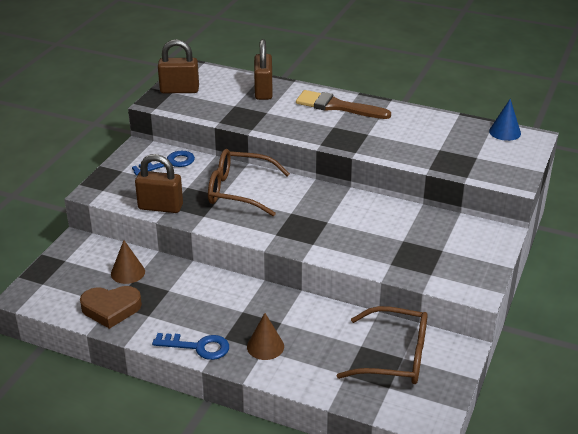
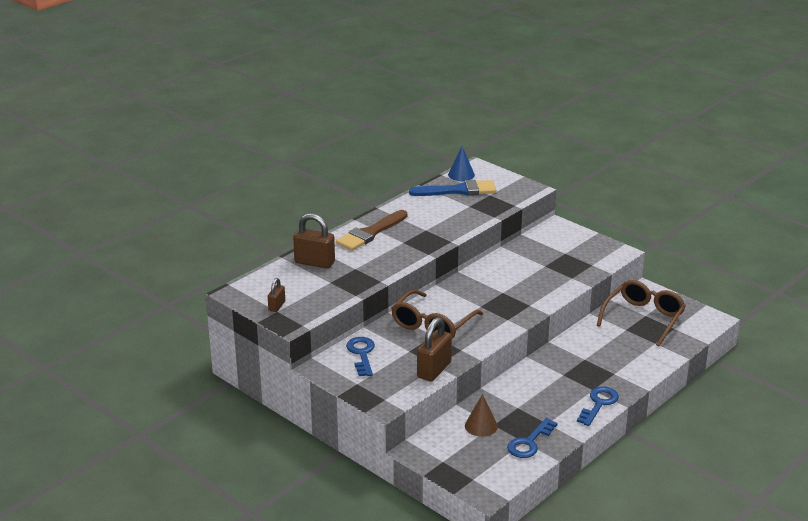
camera: 70 degrees left, 5 degrees down
(111, 309) = (529, 442): brown heart -> blue key
(179, 90) = (277, 306): brown padlock -> brown padlock, size x0.55
(265, 346) = (610, 371): brown cone -> none
(467, 137) = (458, 190): none -> blue brush

